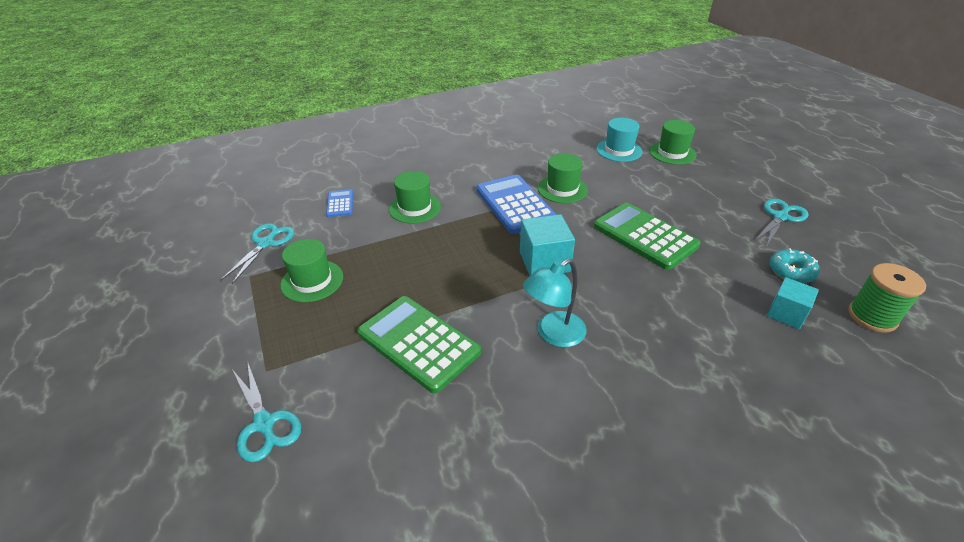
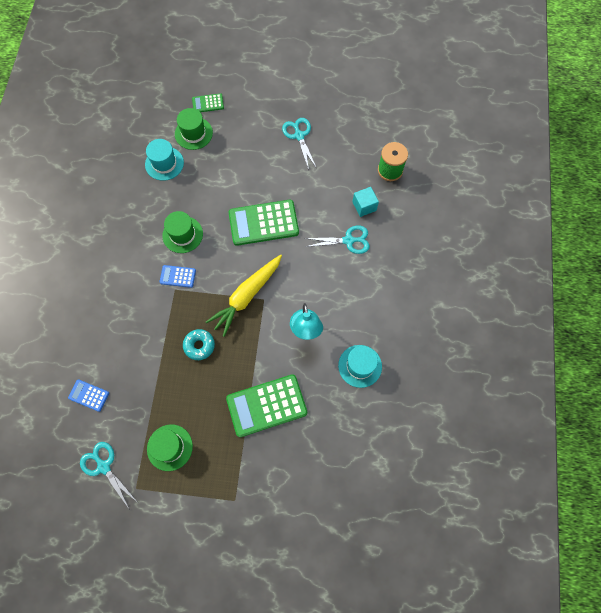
camera: 60 degrees left, 30 degrees up
(264, 423) = (274, 511): turquoise scissors -> turquoise scissors (348, 240)
(415, 208) = (133, 344): green hat -> none
(514, 204) = (178, 276): blue calculator -> blue calculator, size x0.49
(544, 262) = (247, 296): turquoise cube -> yellow carrot
(557, 425) = (360, 366): none -> turquoise hat
(714, 148) = (208, 103): none -> green calculator
(791, 271) = (341, 175): turquoise donut -> turquoise donut (199, 345)

